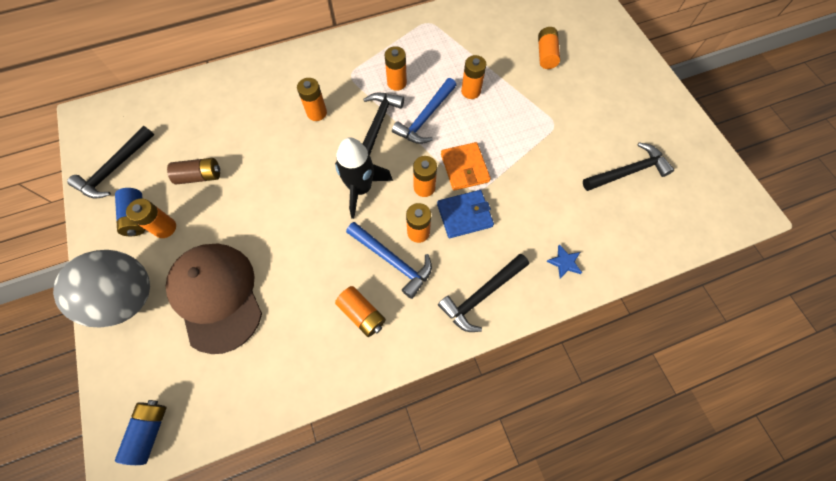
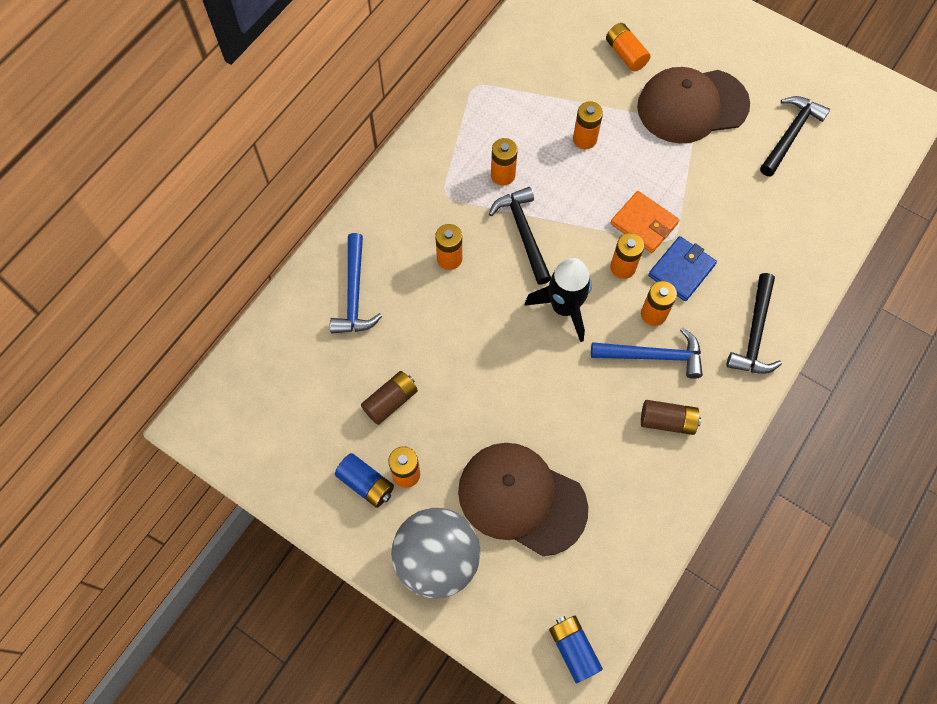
camera: 35 degrees left, 0 degrees up
(115, 169) = (290, 454): black hammer -> none
(362, 314) = (667, 421): orange battery -> brown battery
(425, 118) = (564, 195): blue hammer -> blue hammer (354, 294)
(564, 262) = (800, 257): blue star -> none
(566, 112) = (692, 106): none -> brown cap

